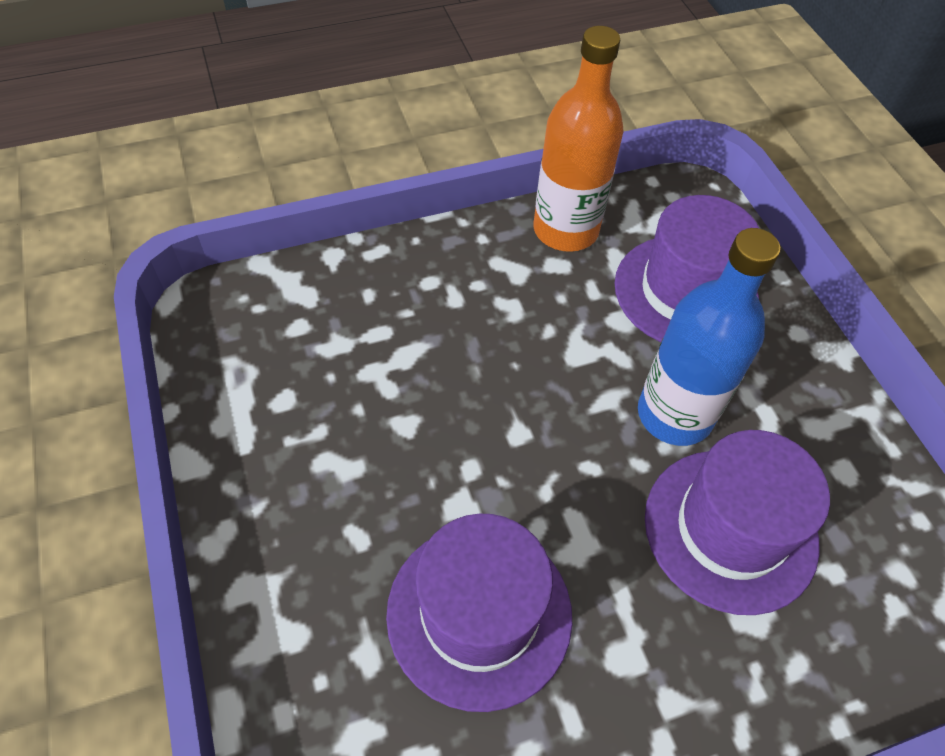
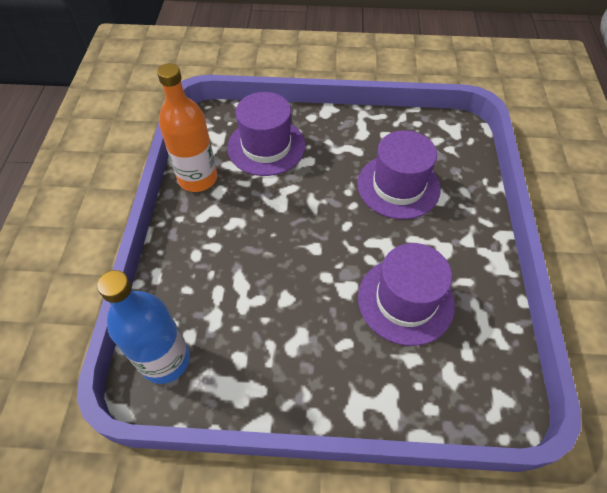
camera: 65 degrees left, 0 degrees up
(674, 414) = (333, 181): blue bottle -> blue bottle (165, 360)

